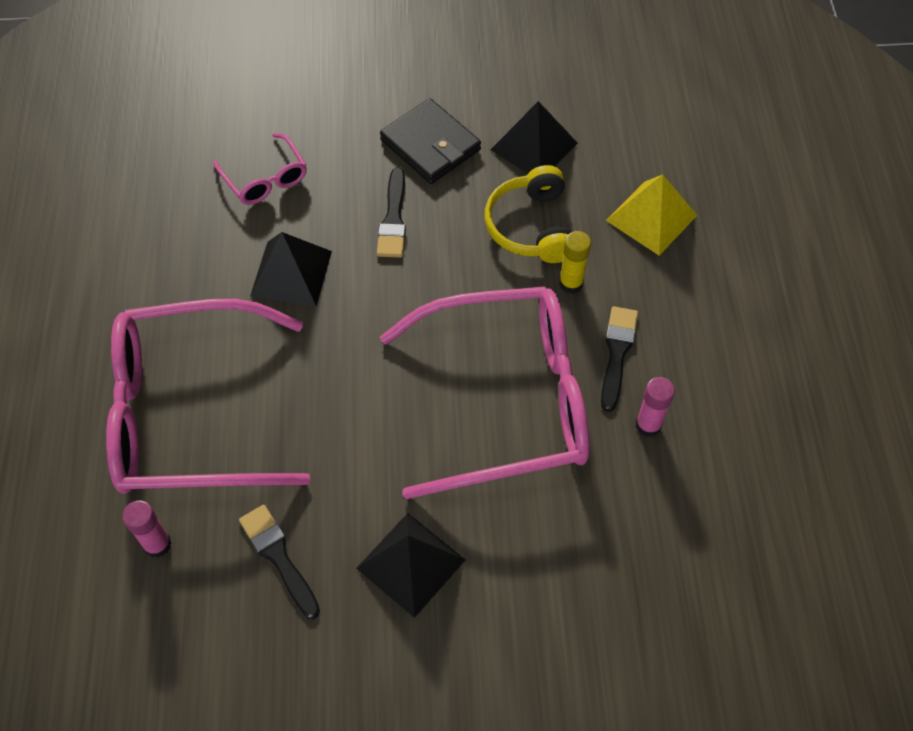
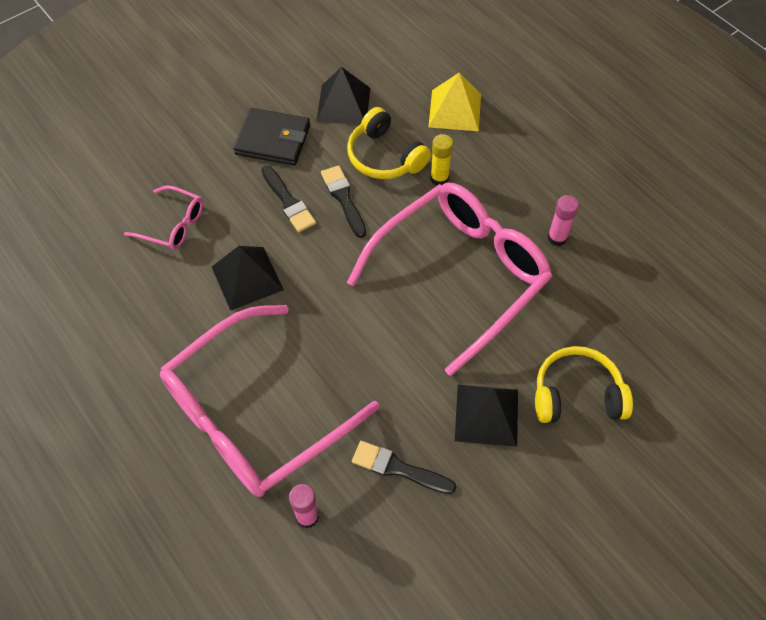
camera: 35 degrees left, 0 degrees up
(524, 607) = (576, 394): none -> yellow headphones
(617, 353) = (503, 205): black brush -> black brush (343, 198)

